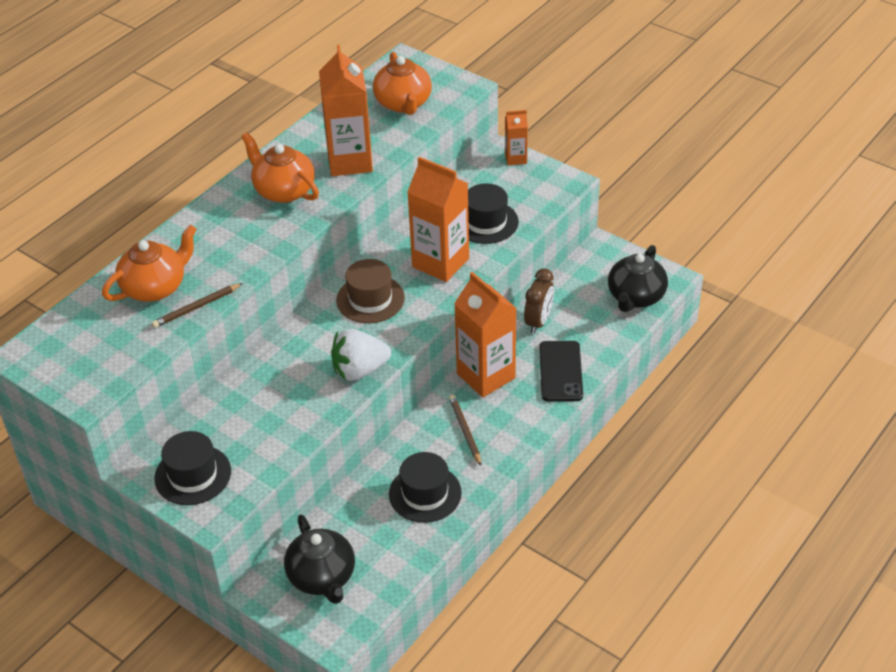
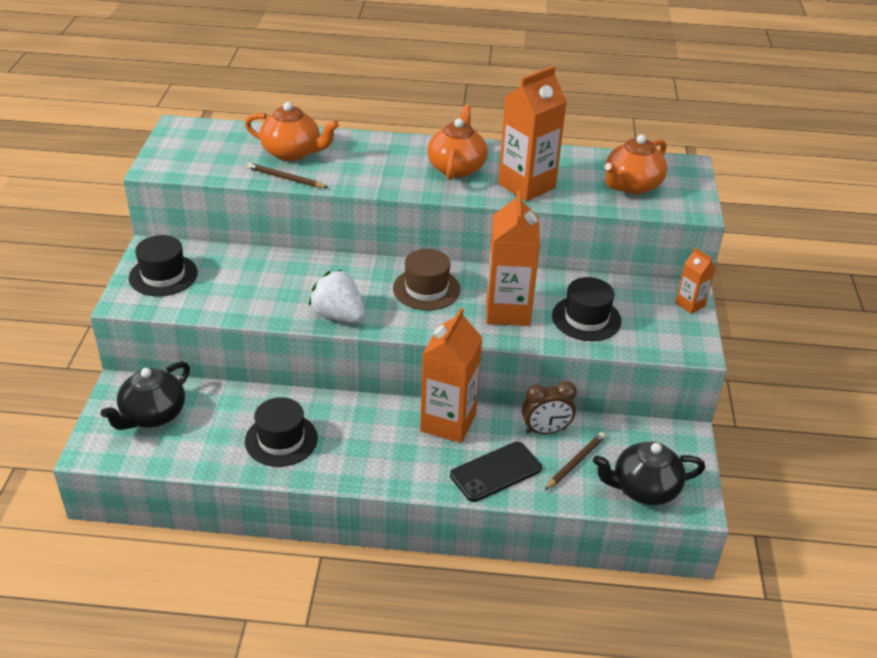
camera: 55 degrees right, 5 degrees down
(465, 431) = (372, 436): brown pencil -> brown pencil (575, 462)

